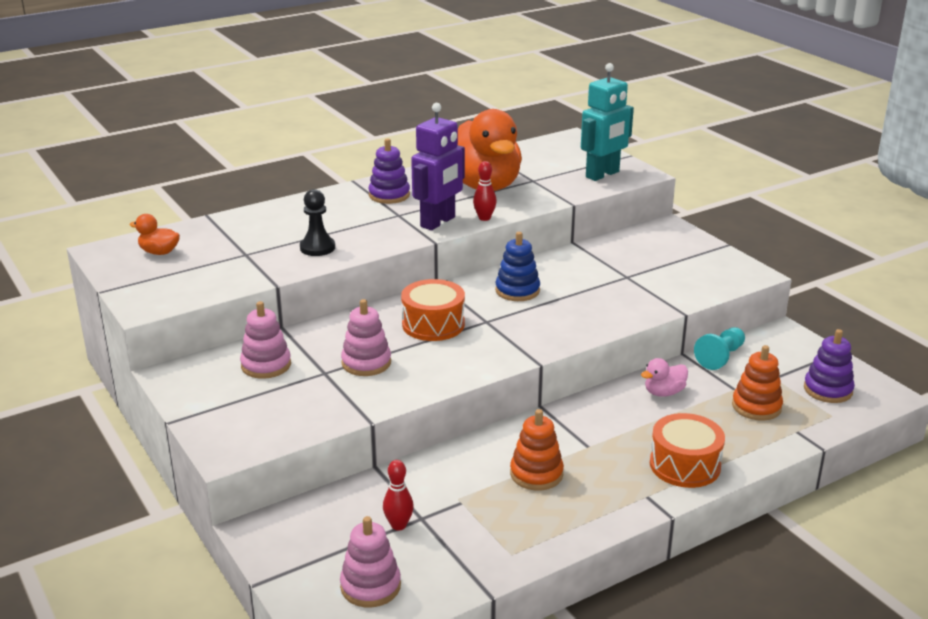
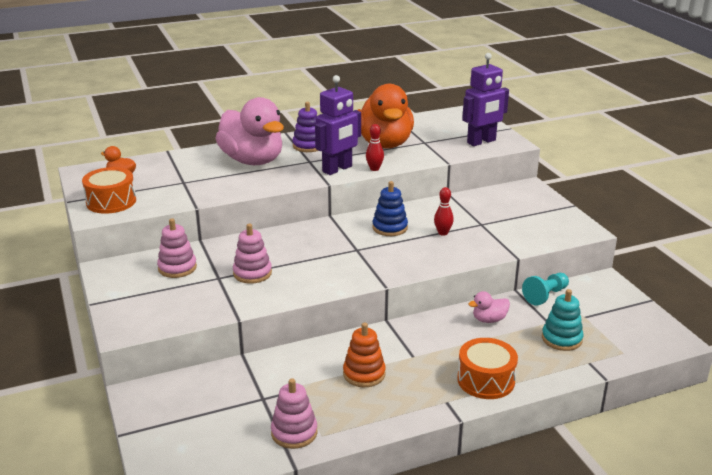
camera: 10 degrees right, 0 degrees up
(317, 248) = (238, 181): black pawn -> none
(325, 219) = (252, 161): none -> pink duck
(370, 586) = (205, 447): pink stacking toy -> pink stacking toy (294, 432)
(398, 525) = (243, 402): red bowling pin -> red bowling pin (443, 233)
(433, 324) = (314, 248): orange drum -> orange drum (111, 202)
(602, 174) = (481, 142): turquoise robot -> purple robot
(756, 406) = (561, 339): orange stacking toy -> turquoise stacking toy
(828, 390) = (627, 331): purple stacking toy -> none

